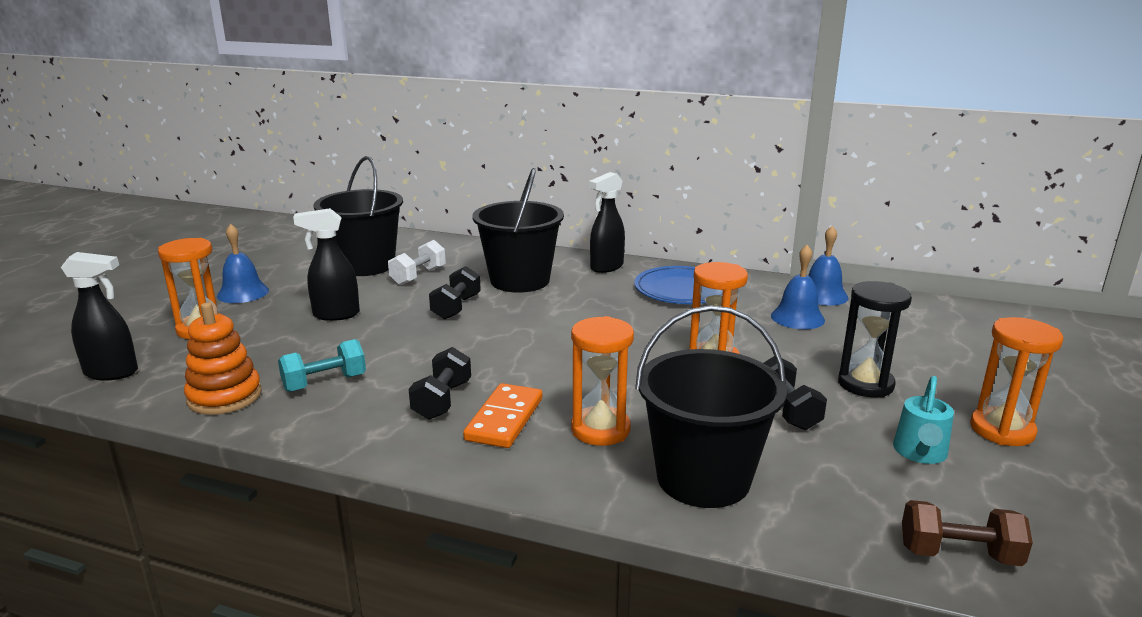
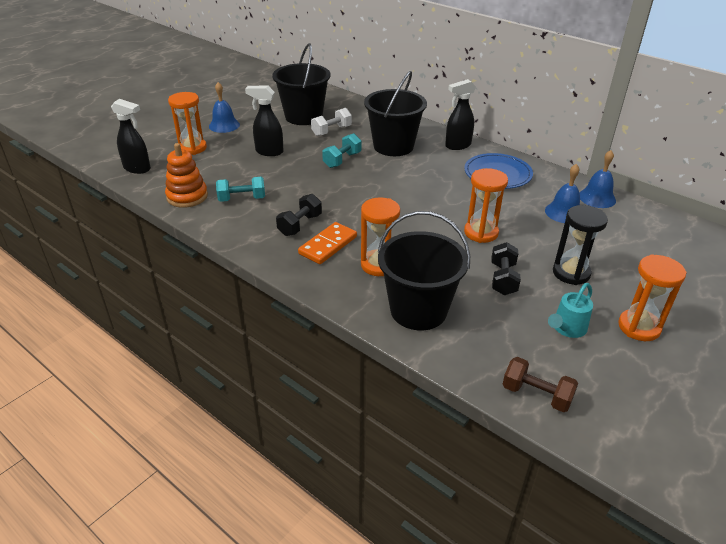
camera: 20 degrees right, 15 degrees up
(456, 307) = (342, 160): black dumbbell -> turquoise dumbbell

